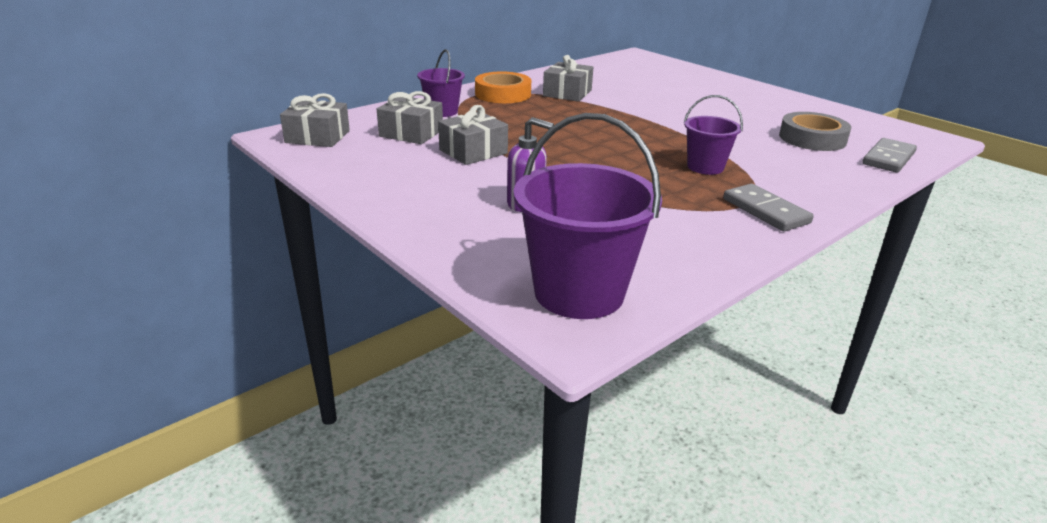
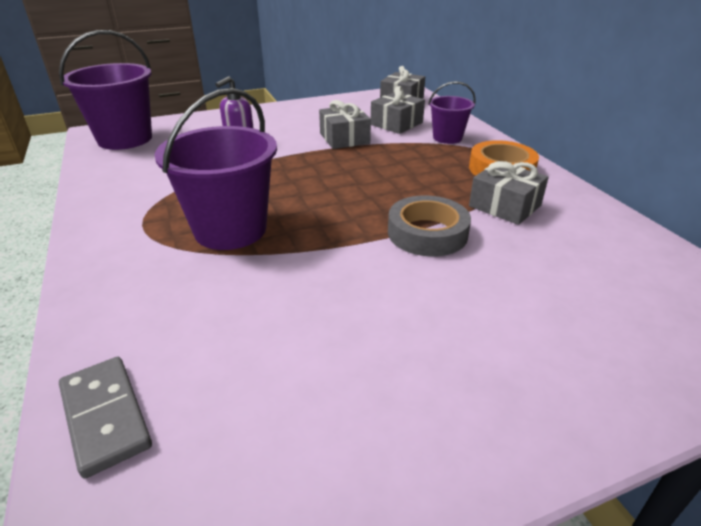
camera: 110 degrees right, 5 degrees up
(705, 167) = (230, 230): purple bucket -> purple bucket, size x1.78
(765, 211) = (119, 229): grey domino -> none
(812, 138) = (240, 364): grey tape -> grey tape (427, 233)

